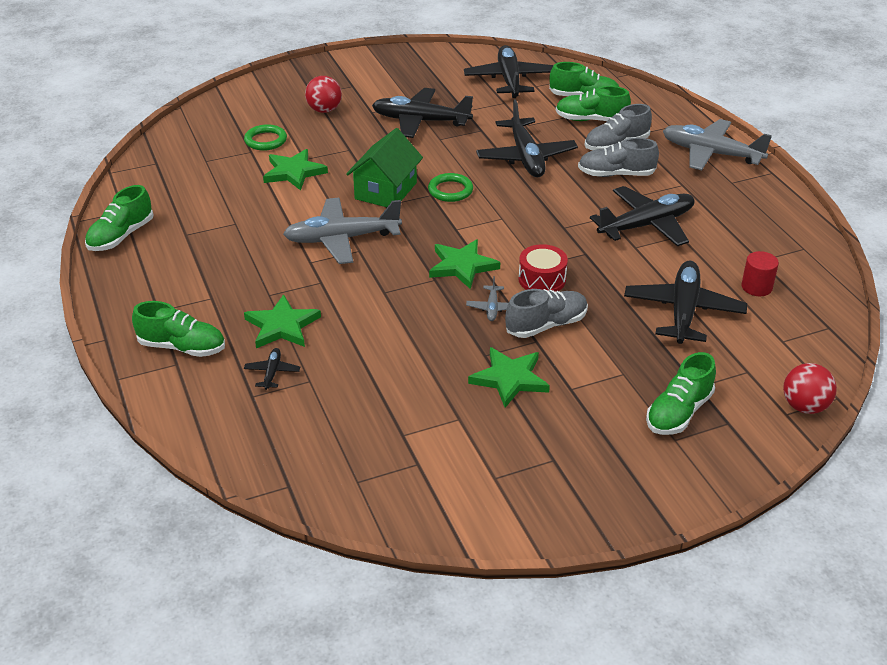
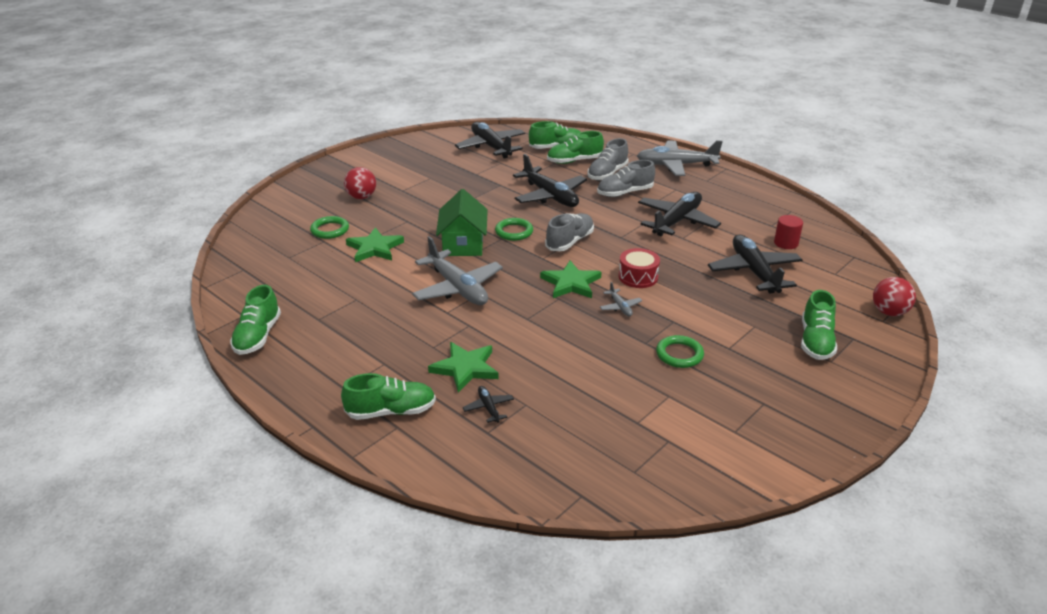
camera: 25 degrees left, 5 degrees down
(341, 239) = (458, 288): grey plane -> grey plane turned 90 degrees counterclockwise
(420, 121) = (447, 188): black plane -> none
(510, 379) = (679, 354): green star -> green ring
(546, 325) = (670, 308): grey shoe -> grey shoe (569, 242)

